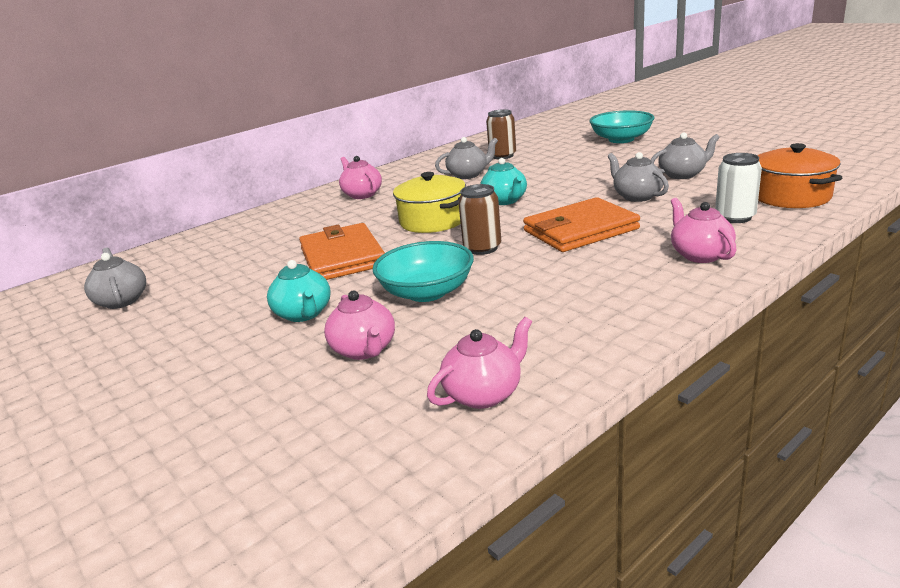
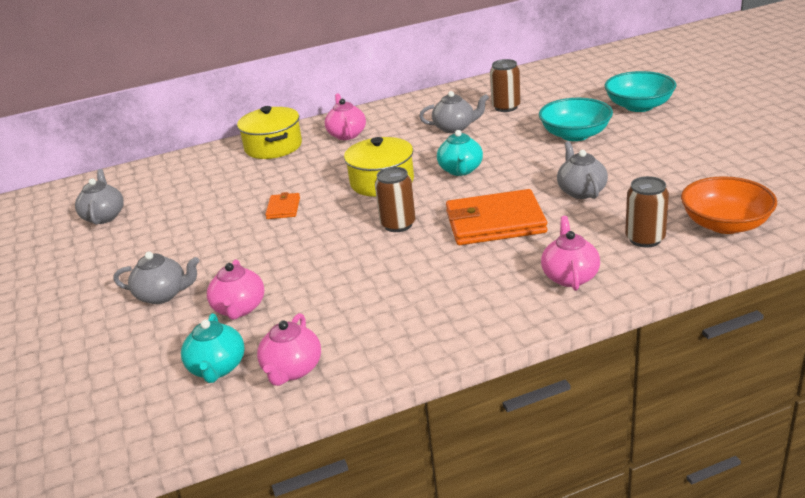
camera: 20 degrees right, 5 degrees up
(289, 214) = (273, 147): none -> yellow pot
(304, 314) = (219, 262): turquoise teapot -> turquoise teapot (217, 368)
(342, 257) = (283, 208): orange wallet -> orange wallet, size x0.47
(427, 292) = (321, 263): turquoise bowl -> turquoise bowl (575, 135)
(484, 393) = (292, 370): pink teapot -> pink teapot turned 120 degrees clockwise
(682, 175) = (651, 171): grey teapot -> grey teapot (163, 295)
(735, 217) = (645, 239): white can -> brown can
(791, 196) = (725, 224): orange pot -> orange bowl

